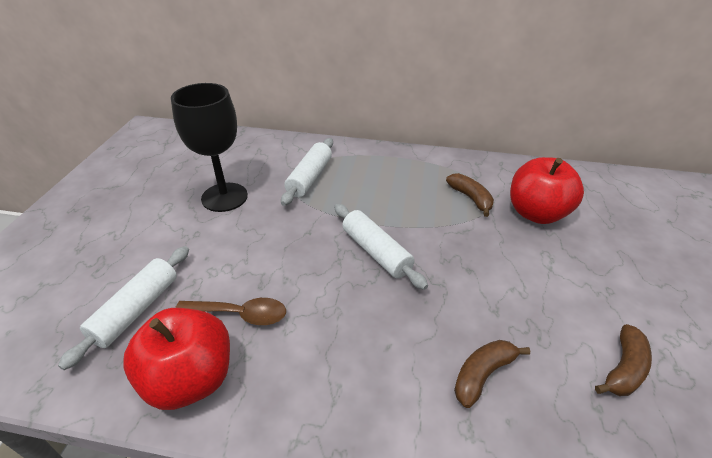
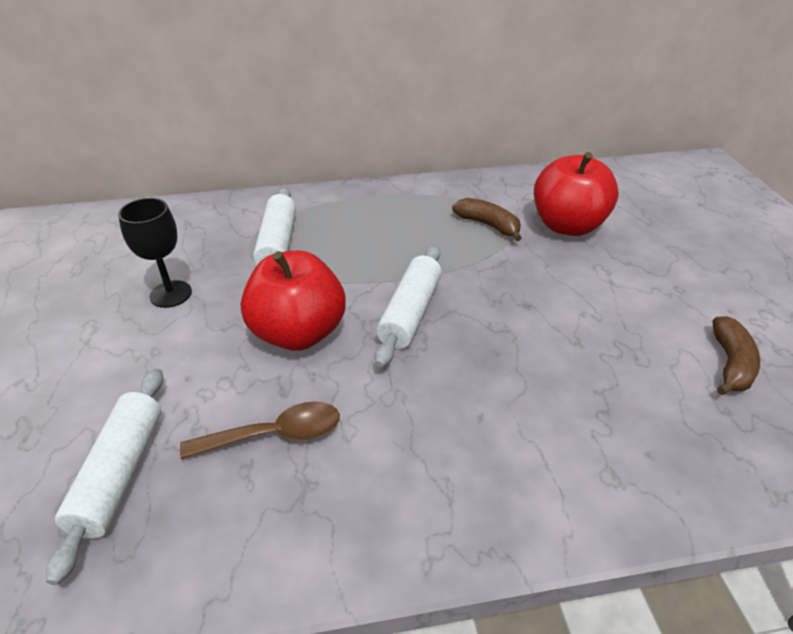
camera: 20 degrees left, 0 degrees up
(190, 379) = (250, 535): red apple -> red apple (298, 333)
(224, 197) = (171, 294): black goblet -> black goblet, size x0.62
(376, 252) = (410, 313): white rolling pin -> white rolling pin turned 75 degrees clockwise
(482, 374) = (598, 414): brown banana -> none

